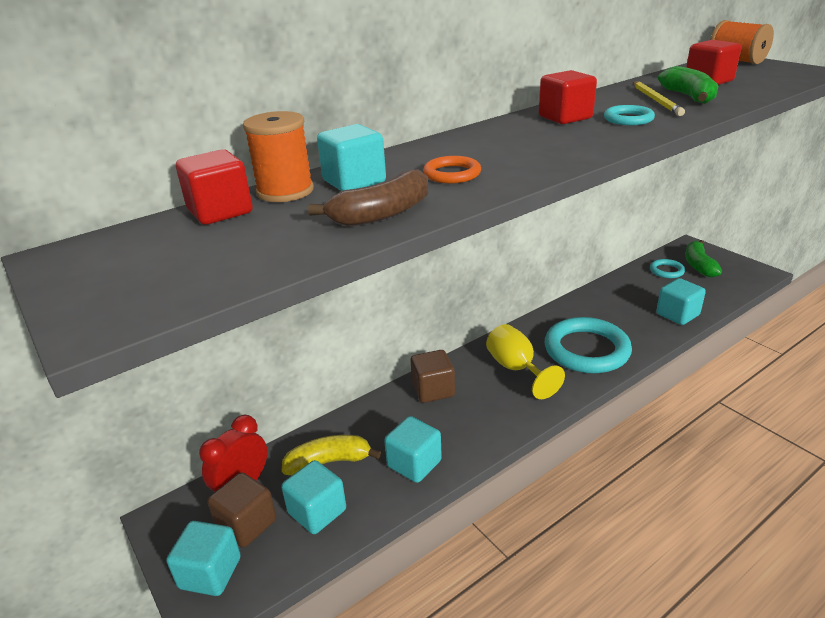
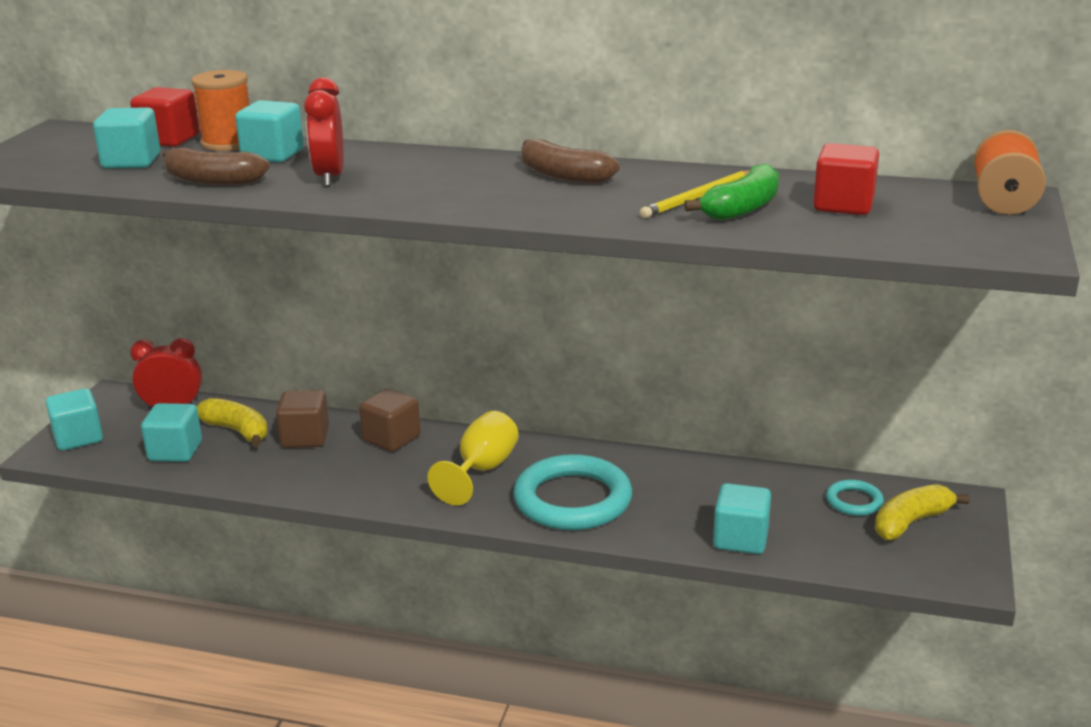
camera: 50 degrees right, 5 degrees down
(247, 524) = (136, 429): brown cube -> brown cube (305, 437)
(414, 463) = (274, 470): turquoise cube -> turquoise cube (131, 161)
(452, 174) = (329, 177): orange ring -> red clock
(565, 117) = (563, 176): red cube -> brown banana
(628, 119) = (597, 200): turquoise ring -> none
(698, 265) = (911, 522): green banana -> yellow banana

